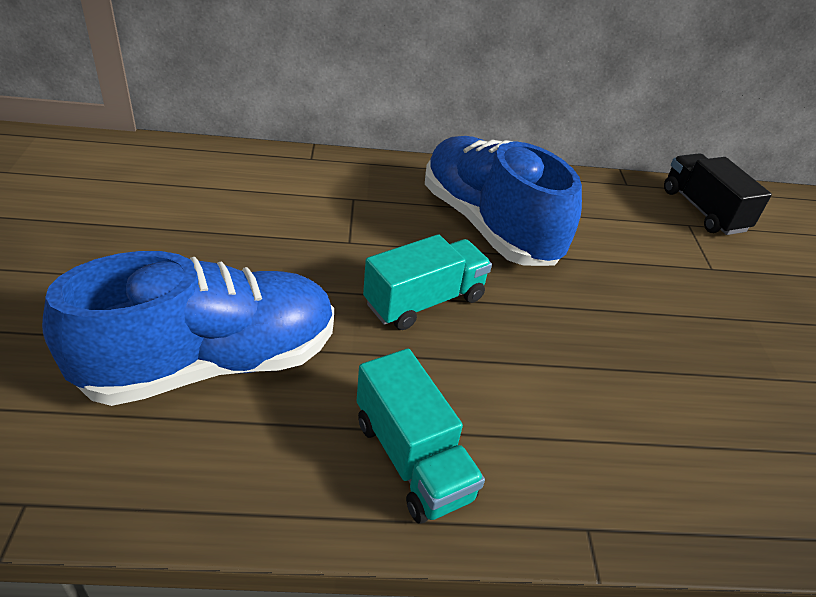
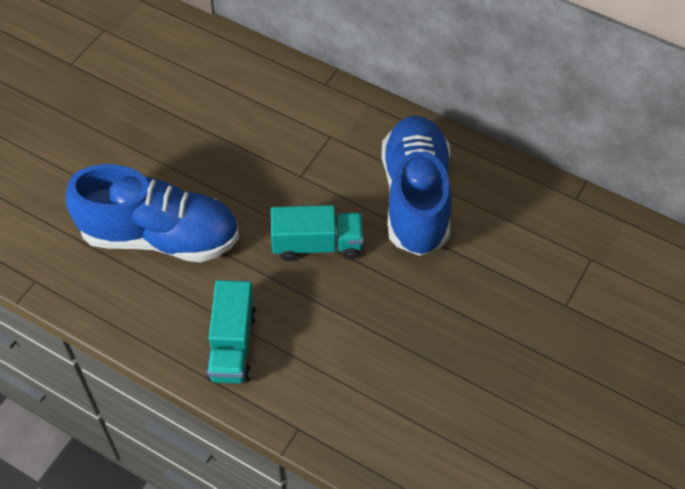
camera: 35 degrees right, 15 degrees up
(703, 210) = (621, 250): black truck -> none

